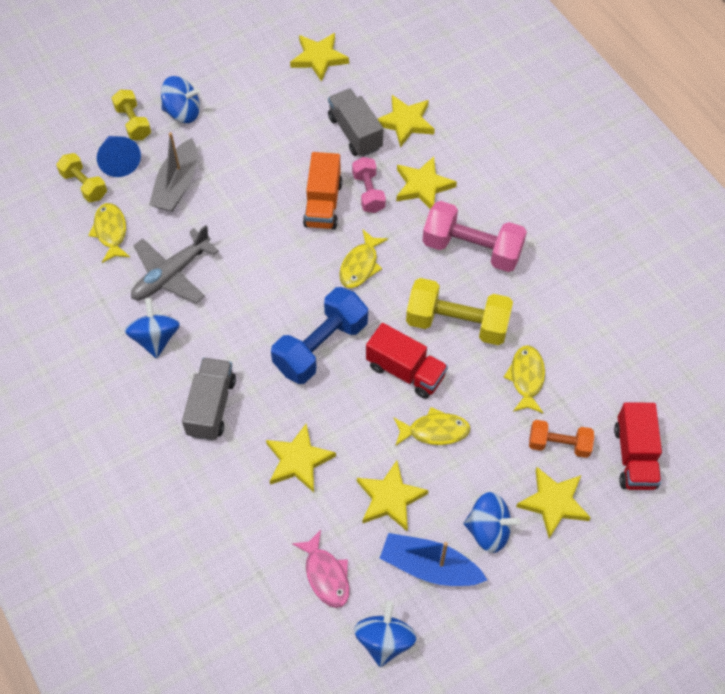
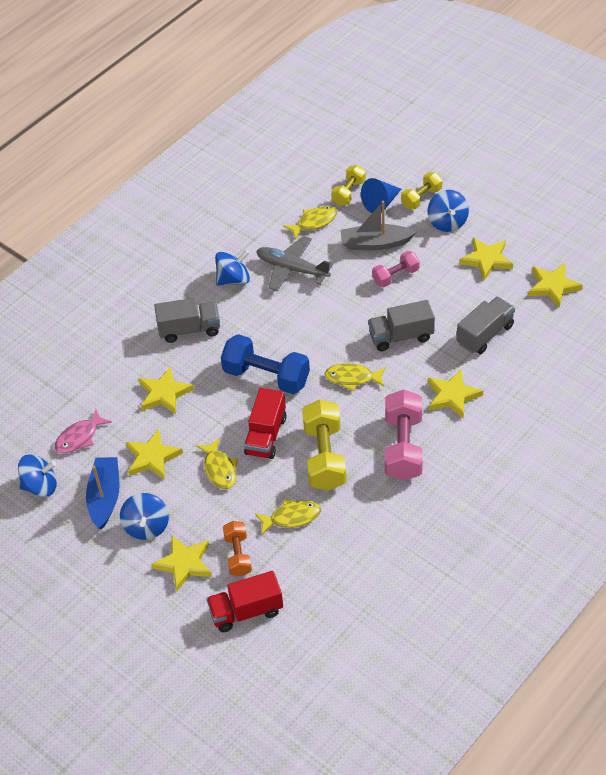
camera: 75 degrees right, 10 degrees down
(323, 204) = (401, 336): orange truck -> grey truck
(368, 192) = (427, 362): pink dumbbell -> pink dumbbell (395, 276)
(405, 122) = (515, 364): yellow star -> yellow star (486, 260)

